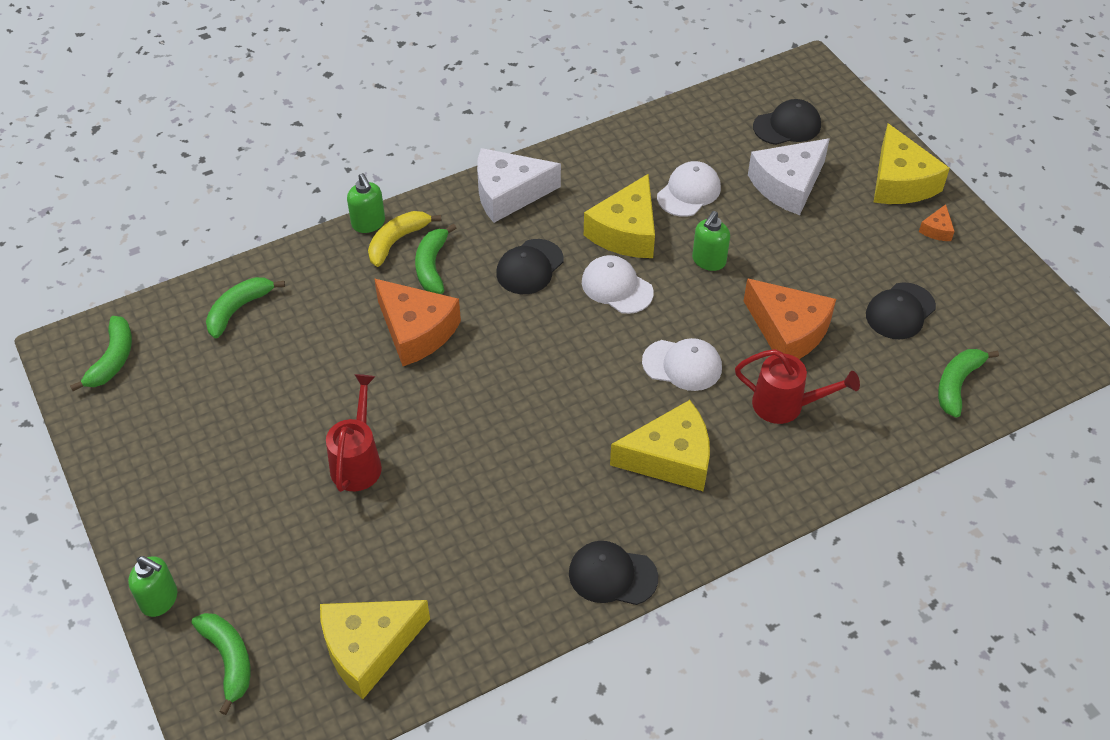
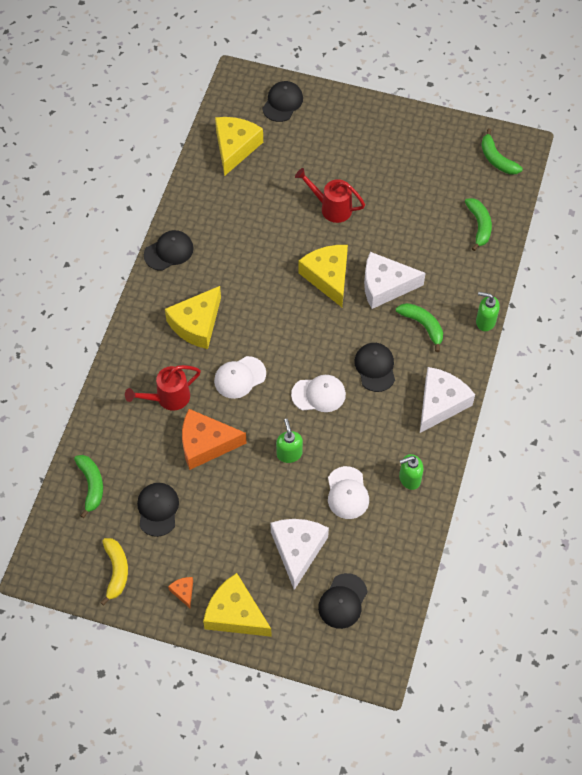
camera: 135 degrees right, 10 degrees up
(160, 600) = (336, 99): green soap dispenser -> green soap dispenser (409, 479)
(228, 660) = (282, 103): green banana -> black cap
(358, 461) = (331, 208): red watering can -> red watering can turned 150 degrees clockwise
(397, 241) = (458, 324): yellow banana -> yellow banana (116, 571)
(416, 331) = (385, 286): orange cheese -> white cheese
(626, 232) = (351, 434): yellow cheese -> yellow cheese (328, 277)

